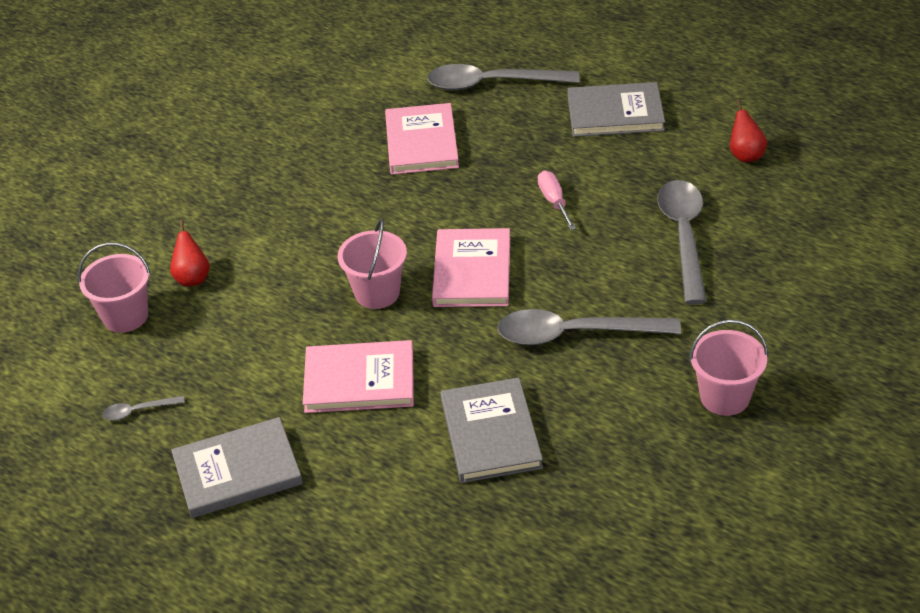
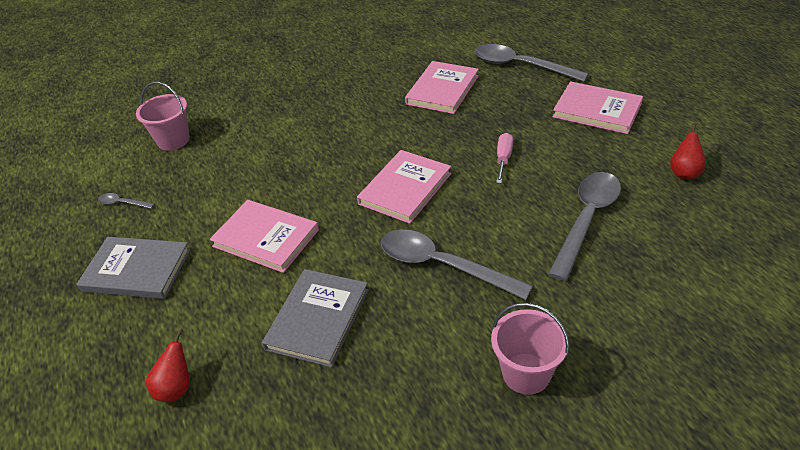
camera: 30 degrees right, 0 degrees up
(192, 278) = (230, 130): red pear -> red pear (176, 388)
(377, 293) = (330, 180): pink bucket -> none
(615, 113) = (597, 110): grey book -> pink book

